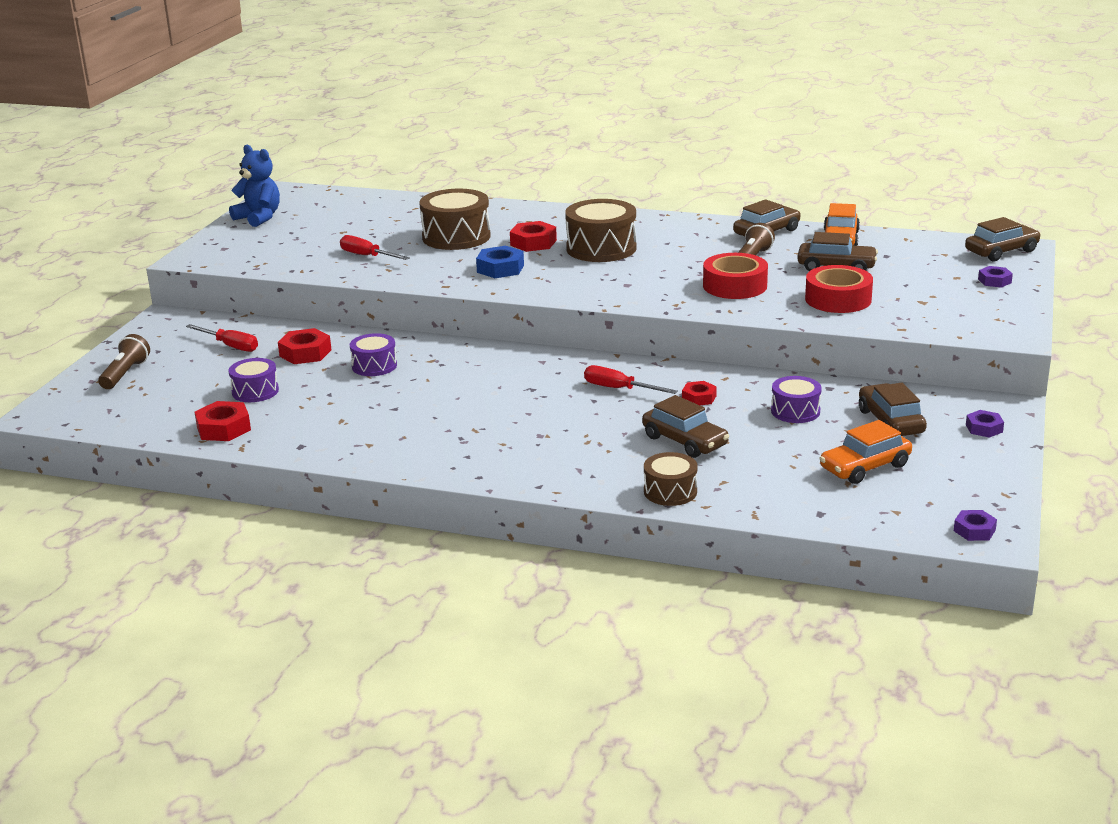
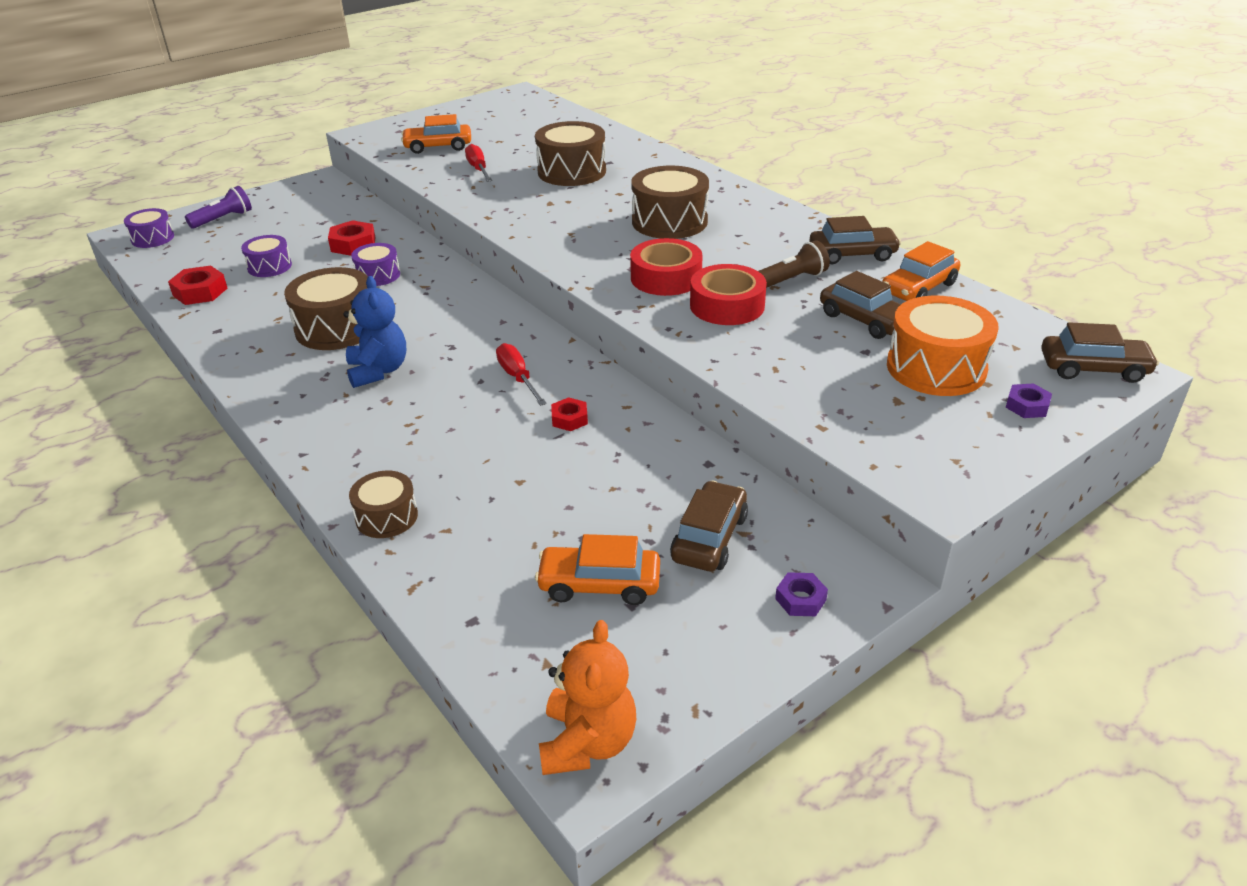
camera: 35 degrees right, 10 degrees up
(125, 374) = (223, 219): brown flashlight -> purple flashlight
(230, 346) = (318, 219): red screwdriver -> none
(259, 218) = (463, 111): blue teddy bear -> blue teddy bear (378, 371)
(292, 250) = (438, 147): none -> orange car
(410, 409) = (336, 328): none -> brown drum
(500, 268) = (555, 214): blue nut -> none
(533, 243) = (622, 197): red nut -> none
(685, 441) = (484, 463): brown car -> none
(795, 411) = (633, 477): purple drum -> purple drum (152, 238)
(838, 299) = (807, 361): red tape -> red tape (666, 278)
(917, 278) = (936, 368): none -> orange drum
(974, 530) = (588, 742): purple nut -> orange teddy bear

